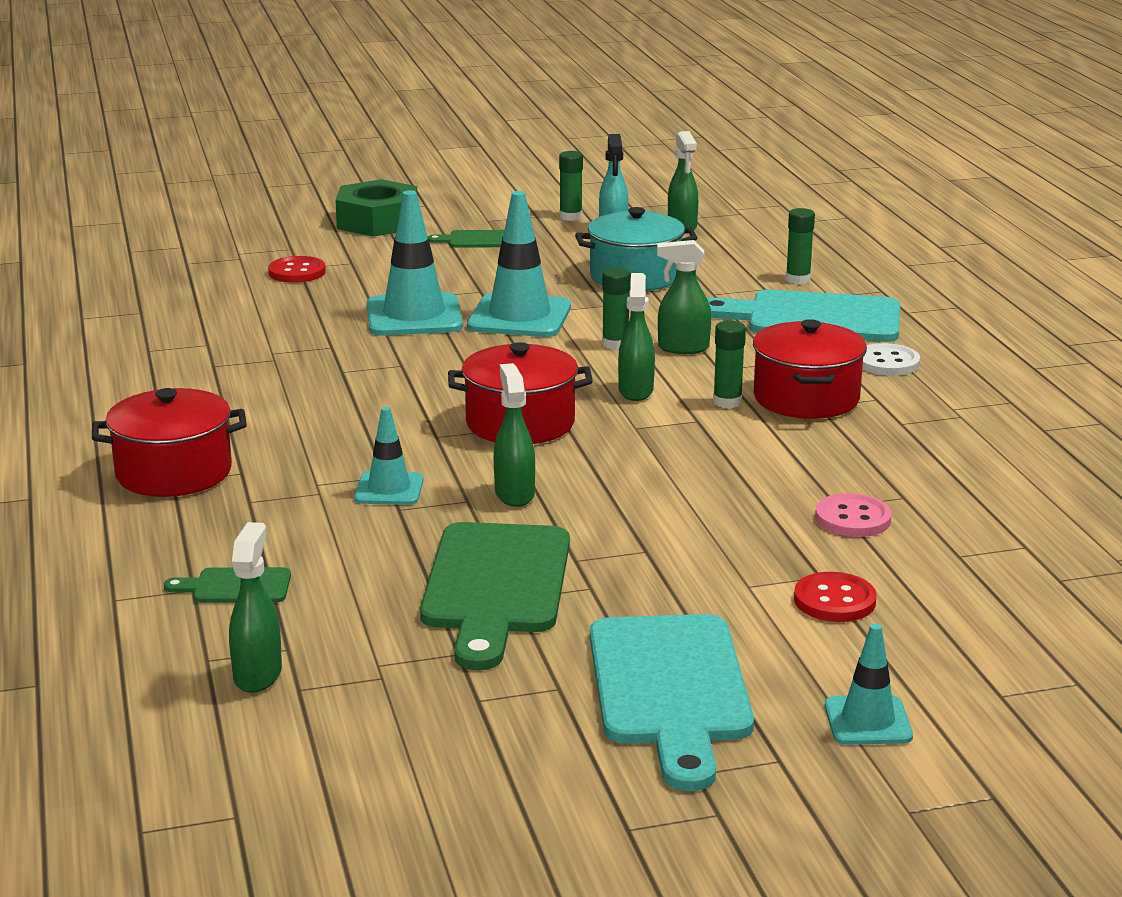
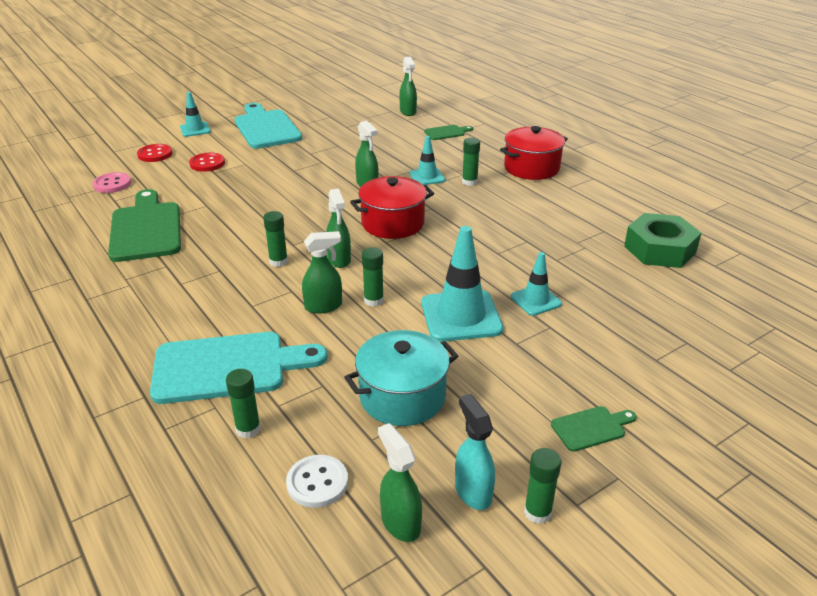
camera: 160 degrees right, 10 degrees up
(297, 272) = (679, 334): red button -> red button (155, 154)
(321, 467) = (469, 182): none -> green glue stick
(377, 221) = (718, 441): green nut -> green nut (660, 249)
(414, 316) = (536, 300): turquoise traffic cone -> turquoise traffic cone, size x0.57
(495, 586) = (348, 147): green cutting board -> green cutting board (146, 229)
(806, 398) = (228, 274): red pot -> none
(853, 518) = (198, 199): pink button -> pink button (112, 184)
(887, 362) = (169, 321): white button -> white button (317, 483)

